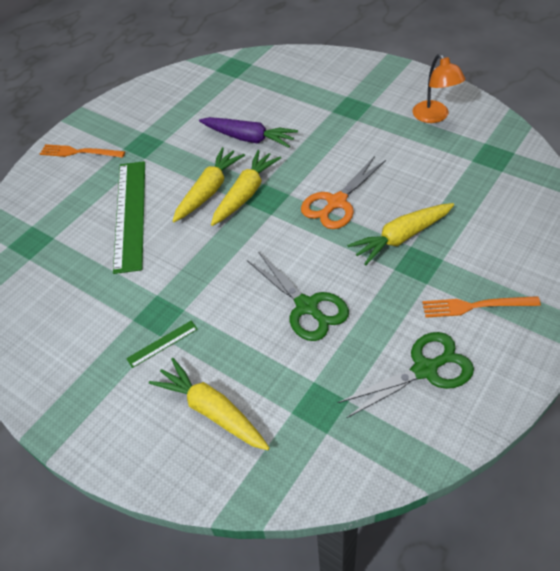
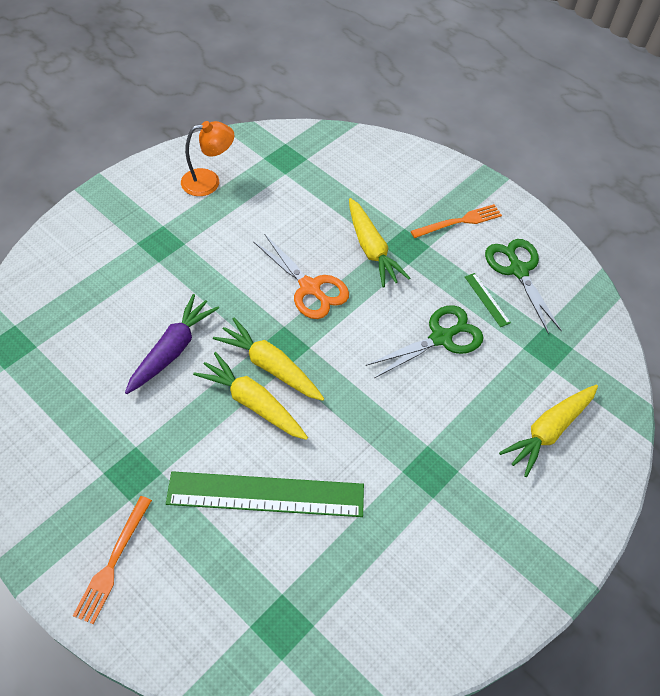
camera: 90 degrees left, 5 degrees up
(162, 343) = (469, 469): green ruler -> green ruler (487, 299)
(475, 306) = (459, 222): orange fork -> orange fork turned 120 degrees counterclockwise

